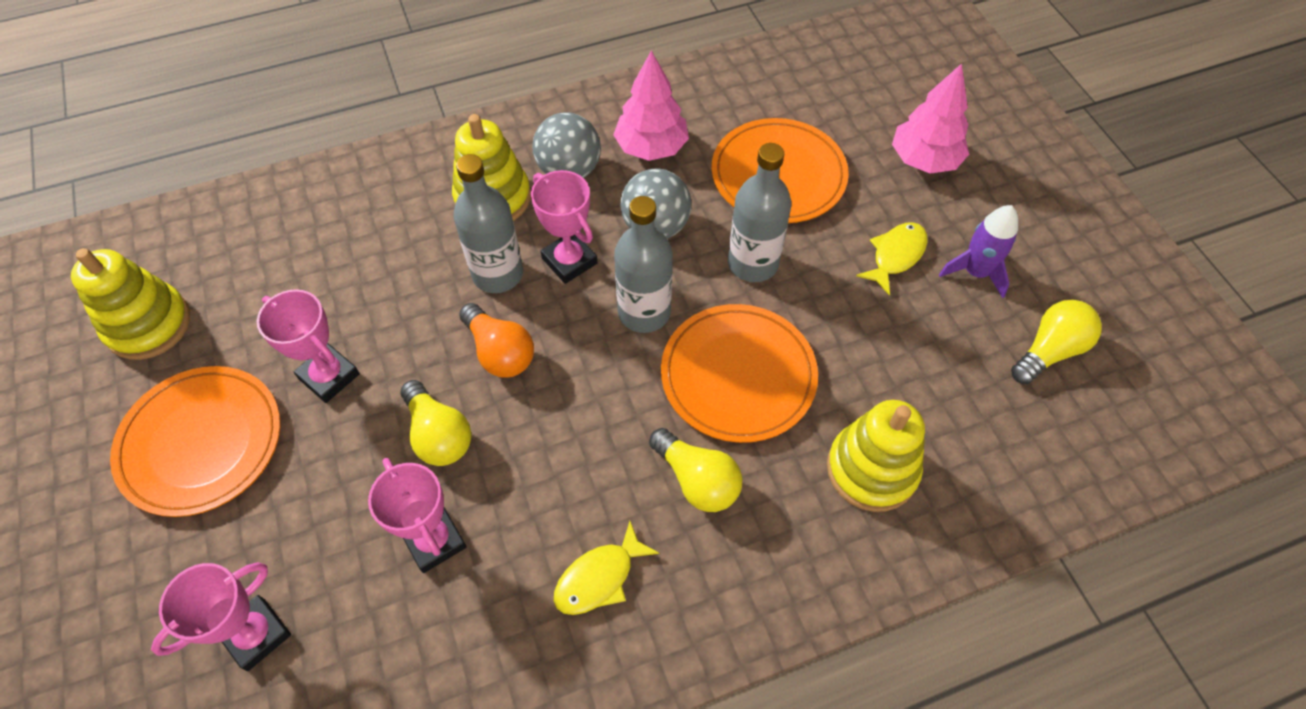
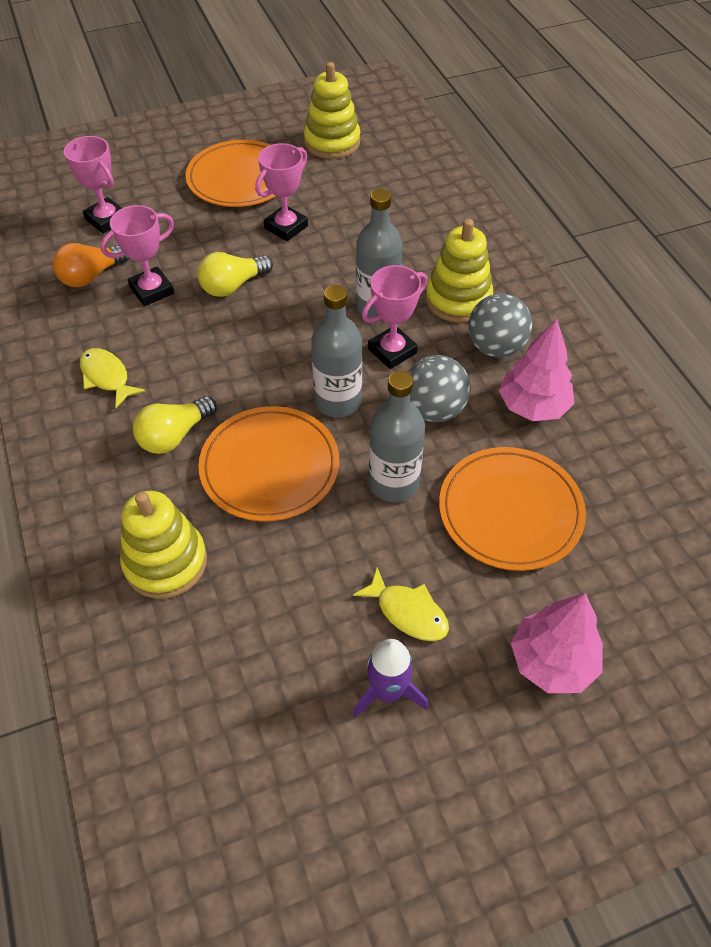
camera: 90 degrees right, 5 degrees down
(500, 352) = (301, 313): orange light bulb -> orange light bulb (91, 276)
(1049, 350) = (281, 753): yellow light bulb -> none

